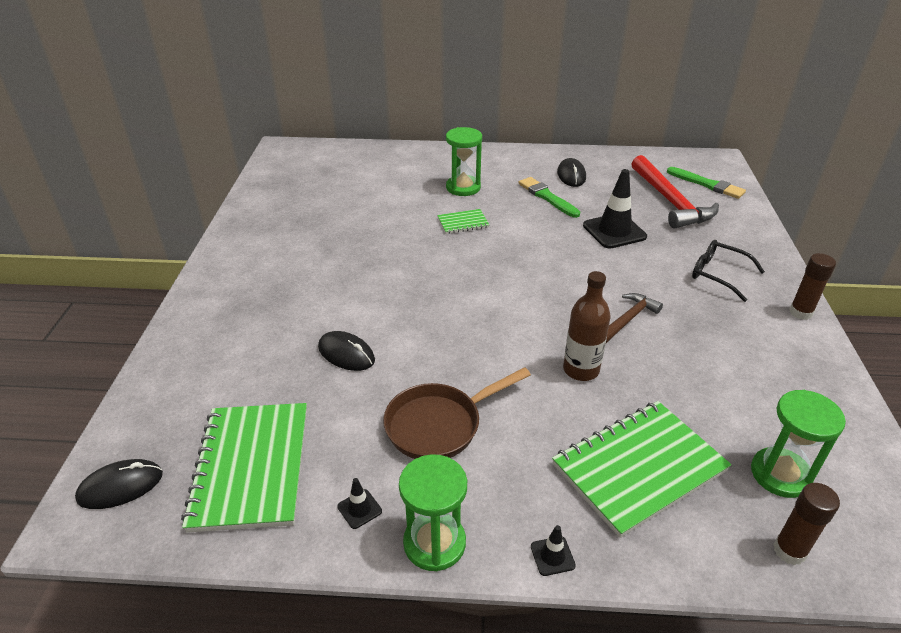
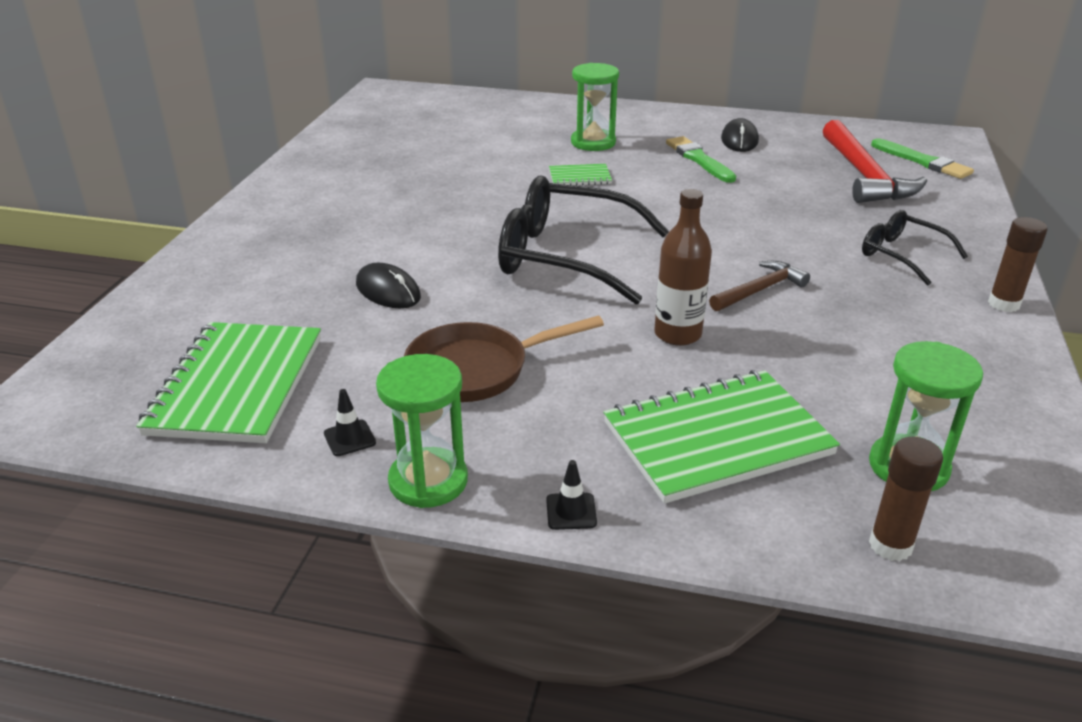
camera: 10 degrees right, 5 degrees down
(120, 486) = (84, 386): black mouse -> none
(474, 303) = (565, 256): none -> black glasses
(614, 231) = (775, 200): black traffic cone -> none

